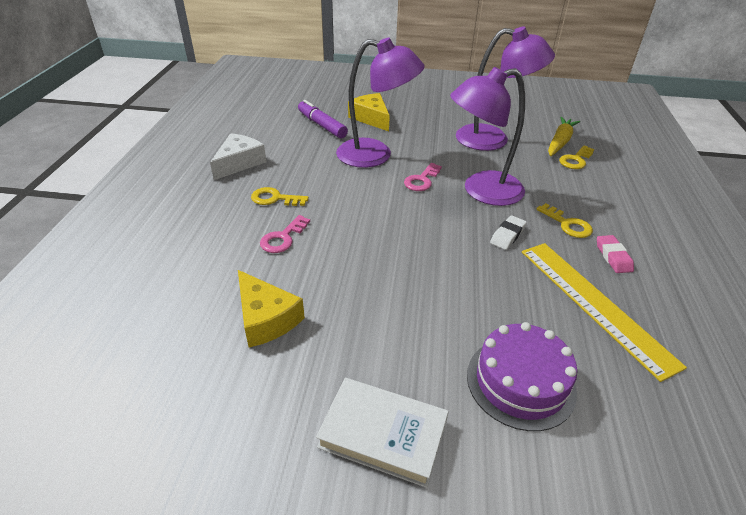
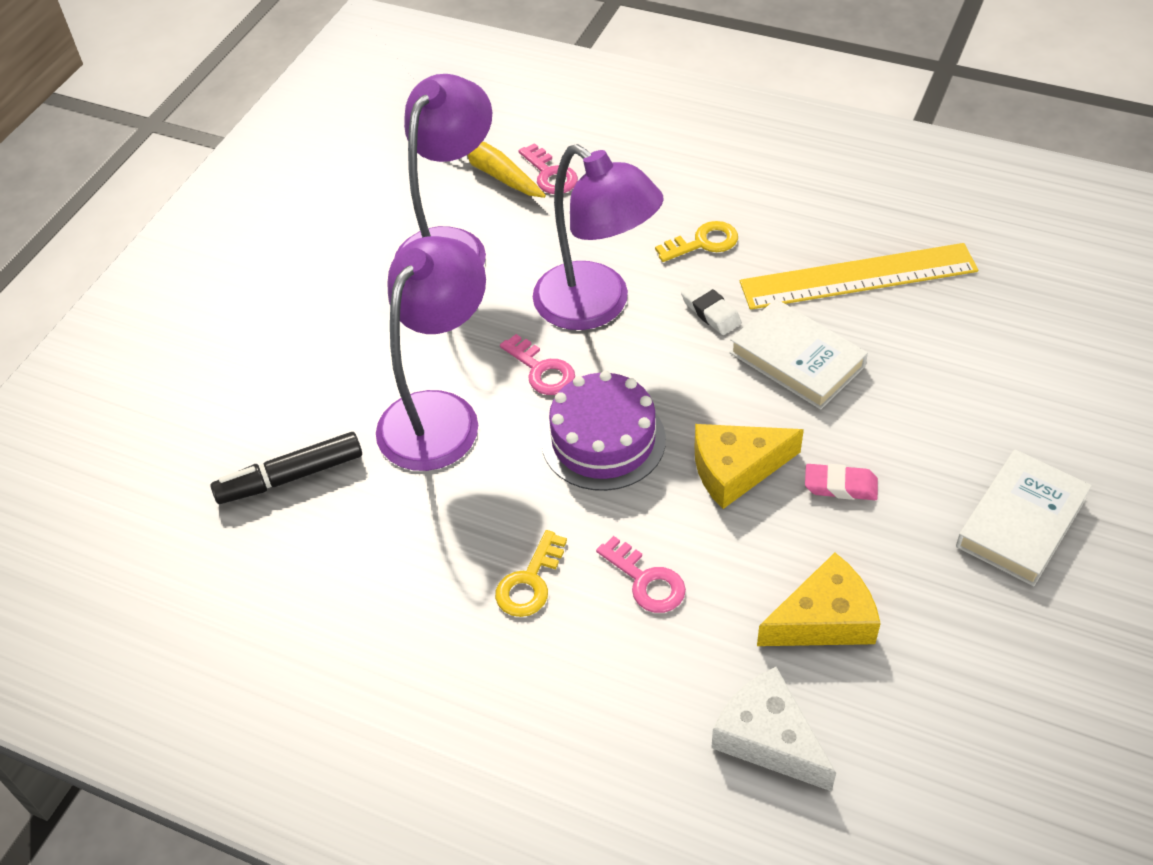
camera: 70 degrees left, 10 degrees up
(239, 163) = (385, 631): white cheese -> white cheese (768, 738)
(322, 125) = (290, 477): purple marker -> black marker
(371, 118) = (298, 394): yellow cheese -> yellow cheese (736, 469)
(481, 191) = (596, 306): purple lamp -> purple lamp turned 45 degrees counterclockwise
(489, 280) = (797, 359): none -> white book
(520, 382) = (965, 383): purple cake -> purple cake (603, 440)
(575, 160) = (550, 174): yellow key -> pink key
(613, 257) = (779, 226): pink eraser -> pink eraser (840, 486)

